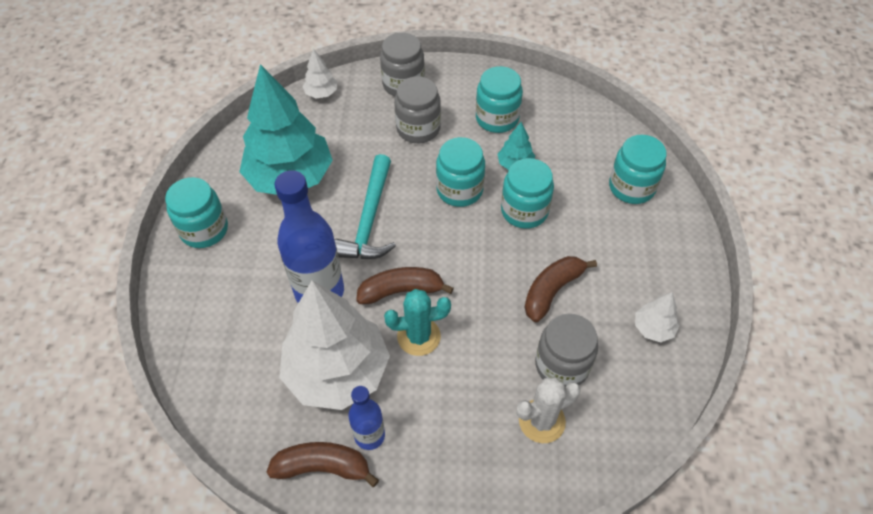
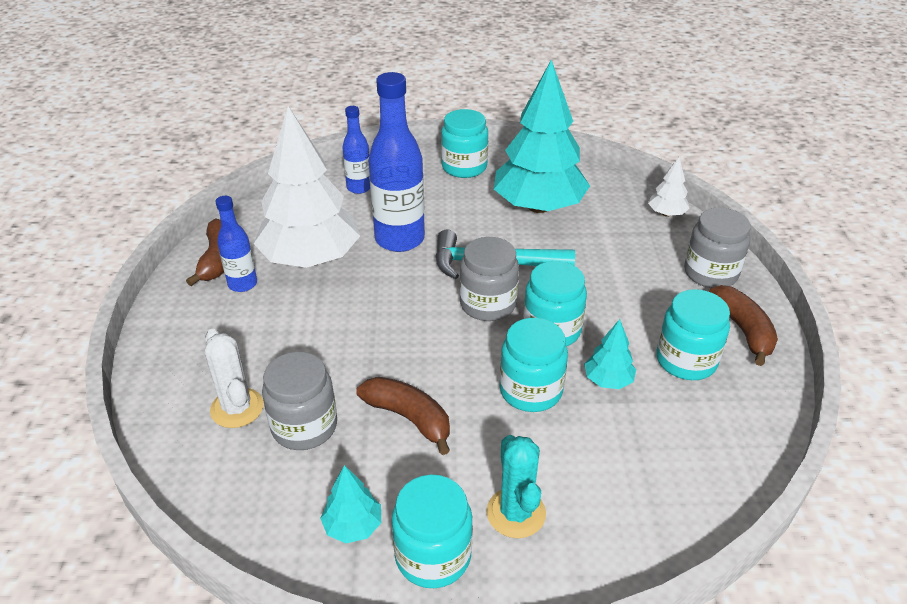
camera: 85 degrees right, 15 degrees down
(217, 328) = (359, 188): none -> blue bottle
(401, 291) = (403, 293): brown banana -> brown banana (743, 330)
(418, 129) = (640, 290): grey jar -> grey jar (488, 304)
(419, 336) = (347, 309): turquoise cactus -> turquoise cactus (516, 513)
(631, 187) = (601, 514): turquoise jar -> turquoise jar (433, 556)
(653, 328) = (353, 526): white tree -> turquoise tree

